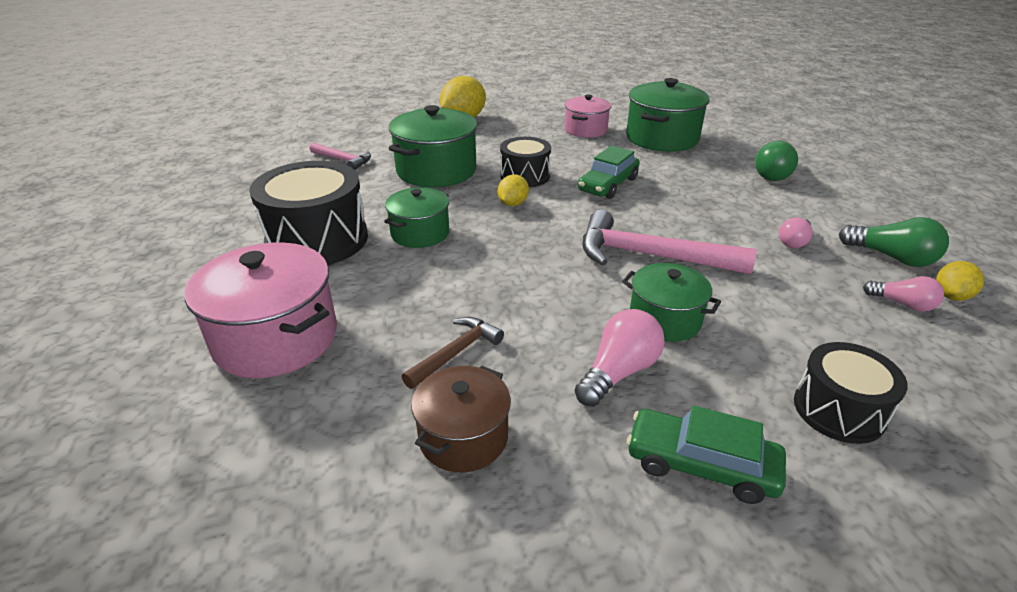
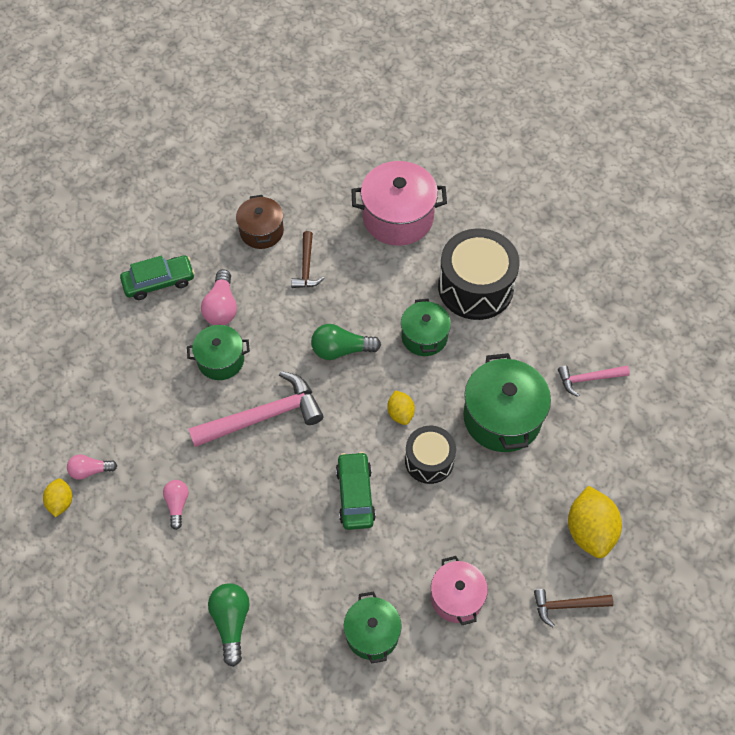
camera: 140 degrees right, 25 degrees up
(520, 108) = (567, 605): none -> brown hammer
(662, 138) = (372, 633): green pot -> green pot, size x0.61
(838, 410) = (109, 352): black drum -> none
(892, 257) = (104, 529): green light bulb -> green light bulb (341, 350)

